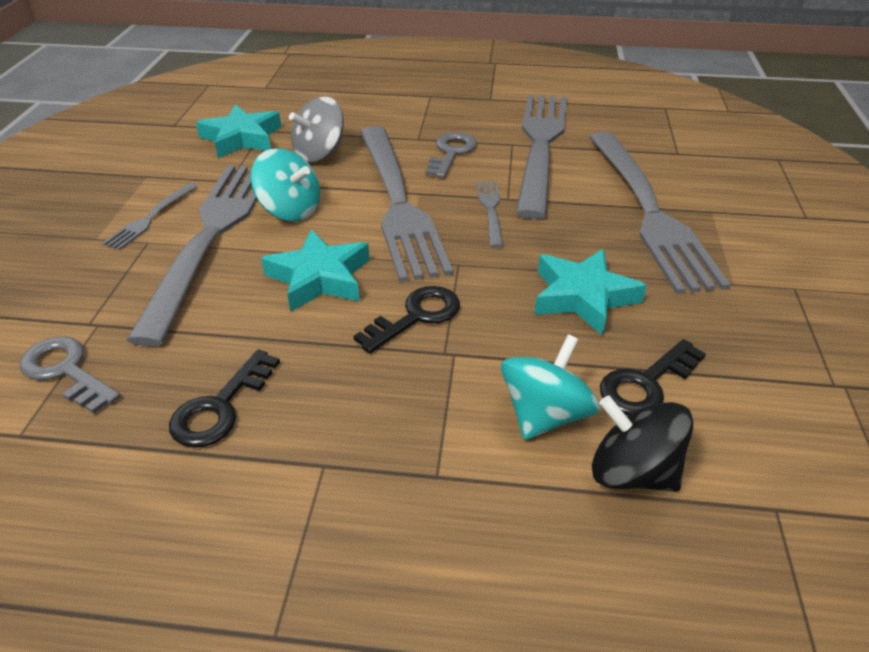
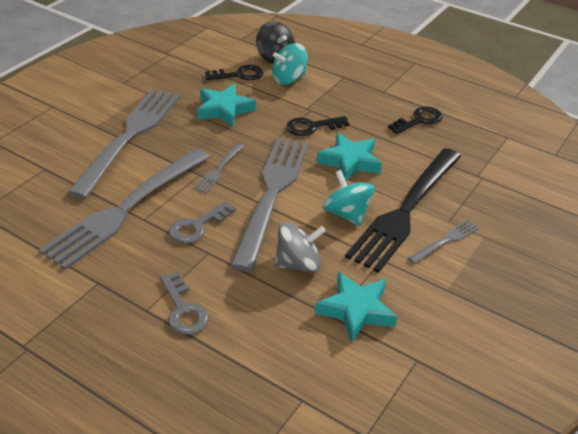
camera: 155 degrees left, 0 degrees up
(66, 371) = (490, 156): grey key -> grey key (183, 310)
(211, 235) = (405, 211): grey fork -> black fork

